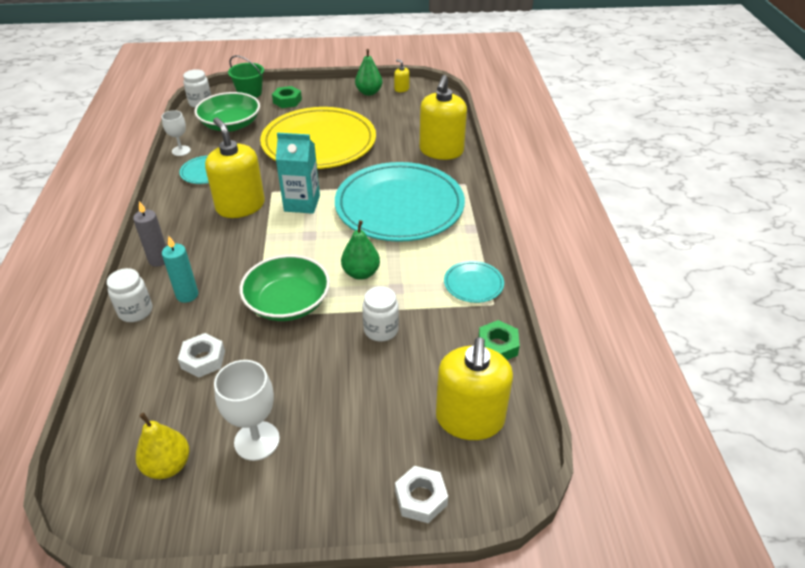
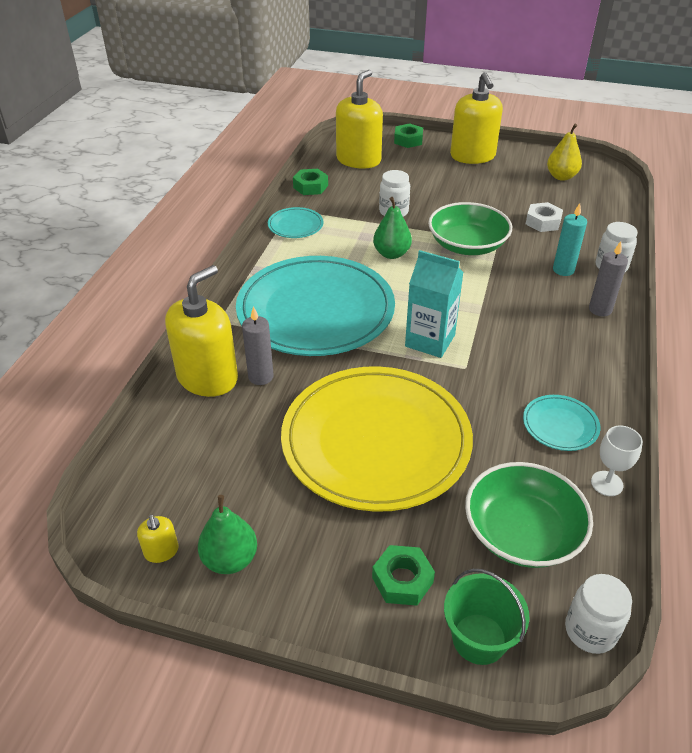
camera: 160 degrees left, 0 degrees up
(240, 206) = (508, 355): yellow soap dispenser -> yellow soap dispenser (472, 156)
(257, 440) = (502, 176): white goblet -> none
(408, 158) = (261, 377): none -> grey candle
(421, 498) = (408, 140): white nut -> green nut

